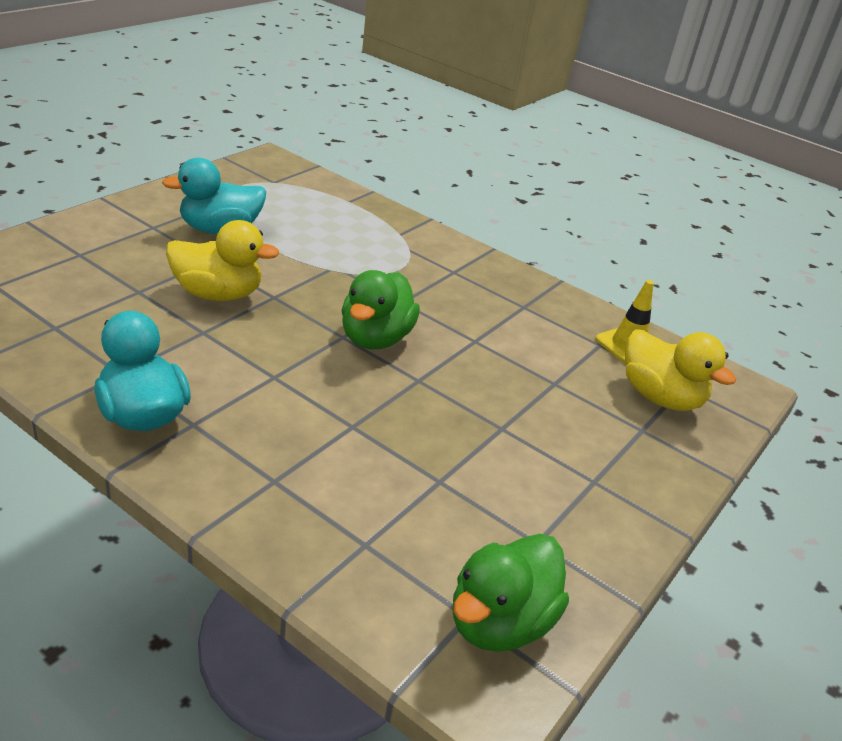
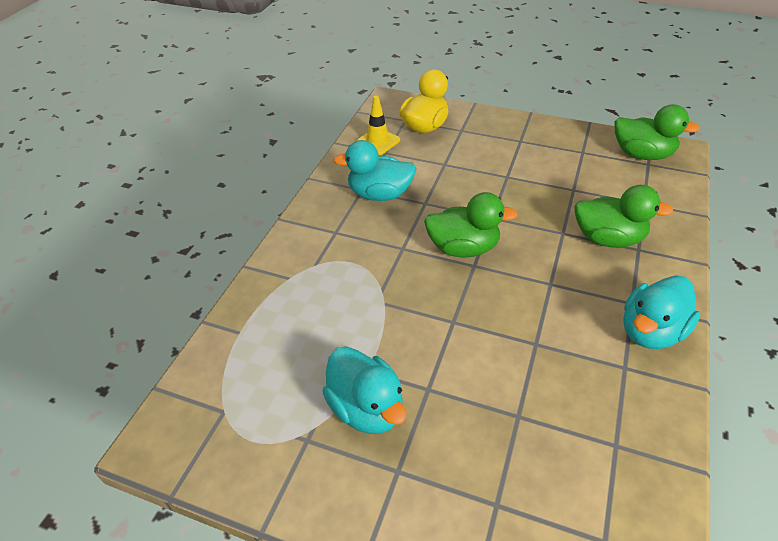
camera: 100 degrees left, 10 degrees up
(217, 294) = (479, 358): yellow duck -> none
(313, 460) = (608, 238): none -> green duck
(507, 314) = (380, 194): none -> turquoise duck

